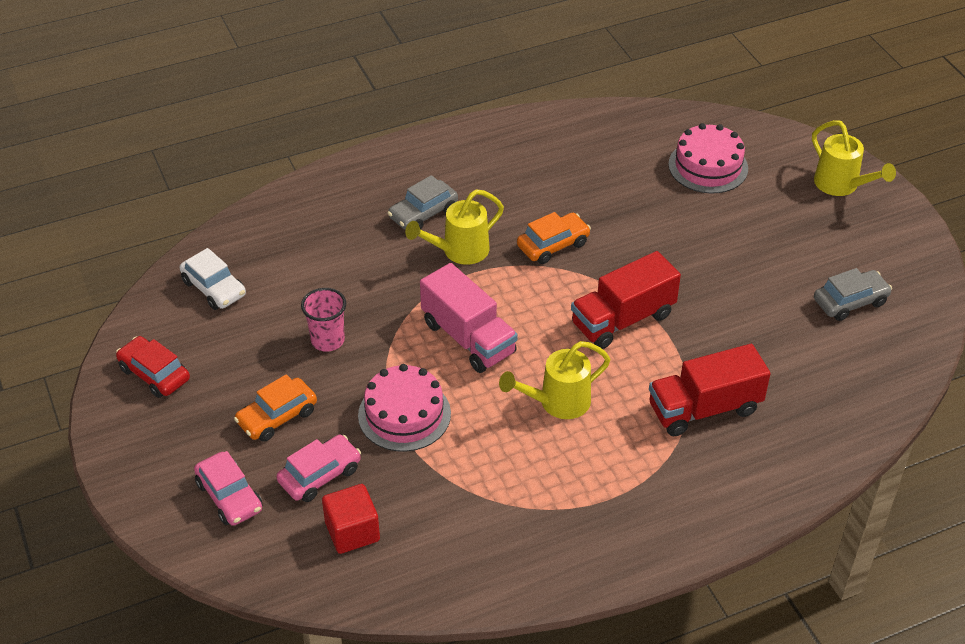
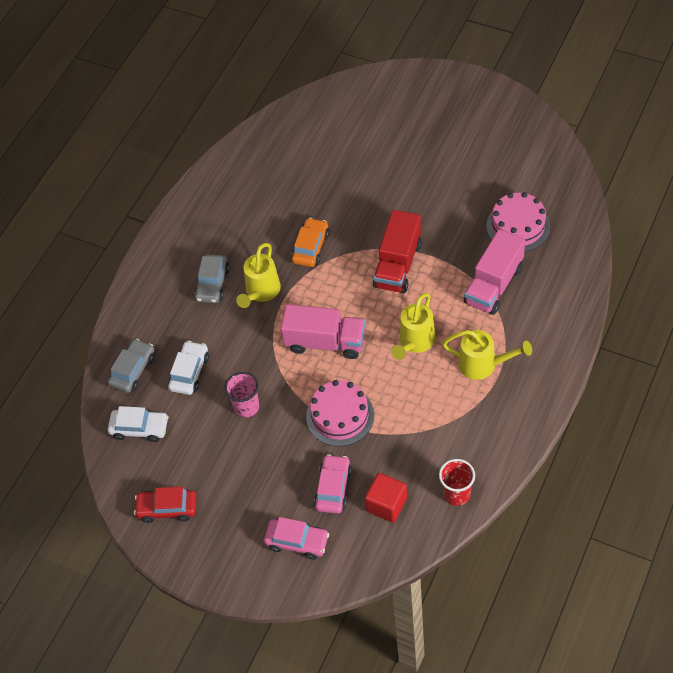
camera: 35 degrees left, 10 degrees up
(277, 417) = (270, 475): orange car -> none
(313, 273) = (189, 372): none -> white car
(433, 579) = (457, 494): none -> red cup
(704, 408) = (494, 285): red truck -> pink truck
(708, 166) = (345, 131): pink cake -> pink cake (518, 226)
(841, 185) = (430, 91): yellow watering can -> yellow watering can (483, 365)
(850, 302) = (505, 162): grey car -> grey car (133, 370)

